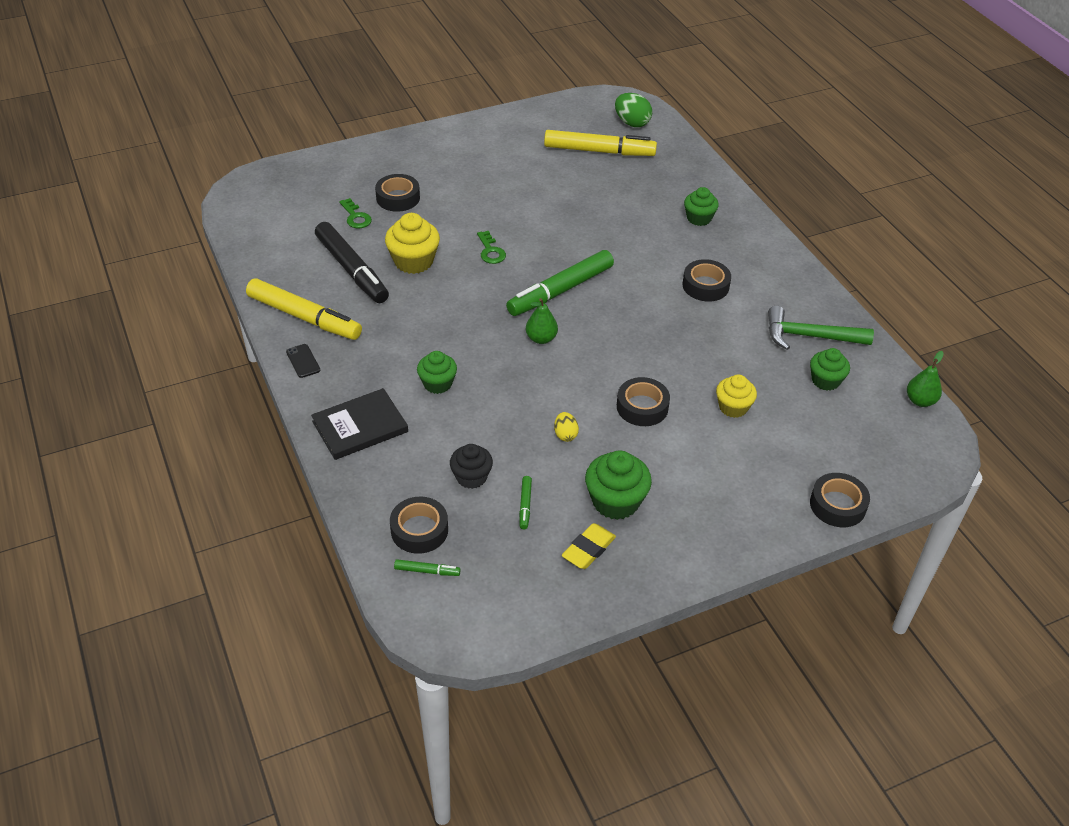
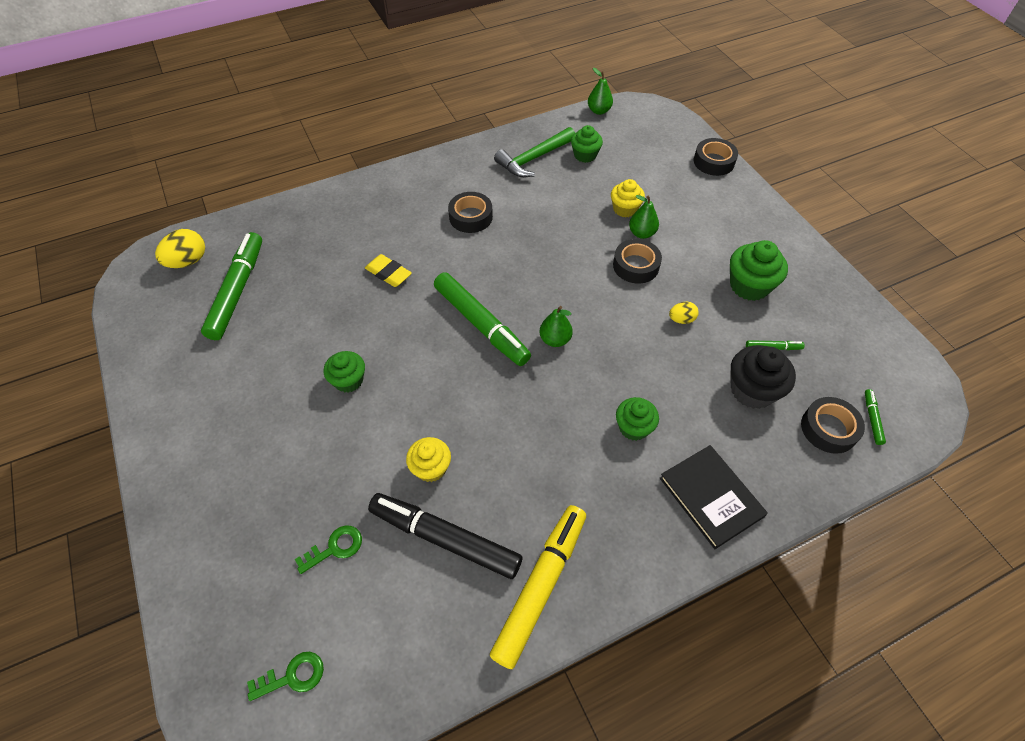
camera: 90 degrees left, 10 degrees up
(303, 361) = (619, 575): black phone -> none
(352, 269) = (446, 539): black marker -> black marker turned 120 degrees counterclockwise
(398, 198) = (298, 498): black tape -> none
(413, 261) = (431, 468): yellow cupcake -> yellow cupcake, size x0.66
(471, 477) = (752, 390): black cupcake -> black cupcake, size x1.51
(490, 251) = (414, 389): green key -> green key (293, 676)
(588, 549) = (805, 304): yellow eraser -> yellow eraser (388, 273)
(598, 151) = (237, 291): yellow marker -> green marker
(632, 123) = (188, 261): green egg -> yellow egg
(694, 417) = (641, 233): none -> green pear
(699, 218) = (369, 216): green cupcake -> green cupcake (348, 380)
(810, 336) = (534, 159): green hammer -> green hammer turned 45 degrees clockwise

